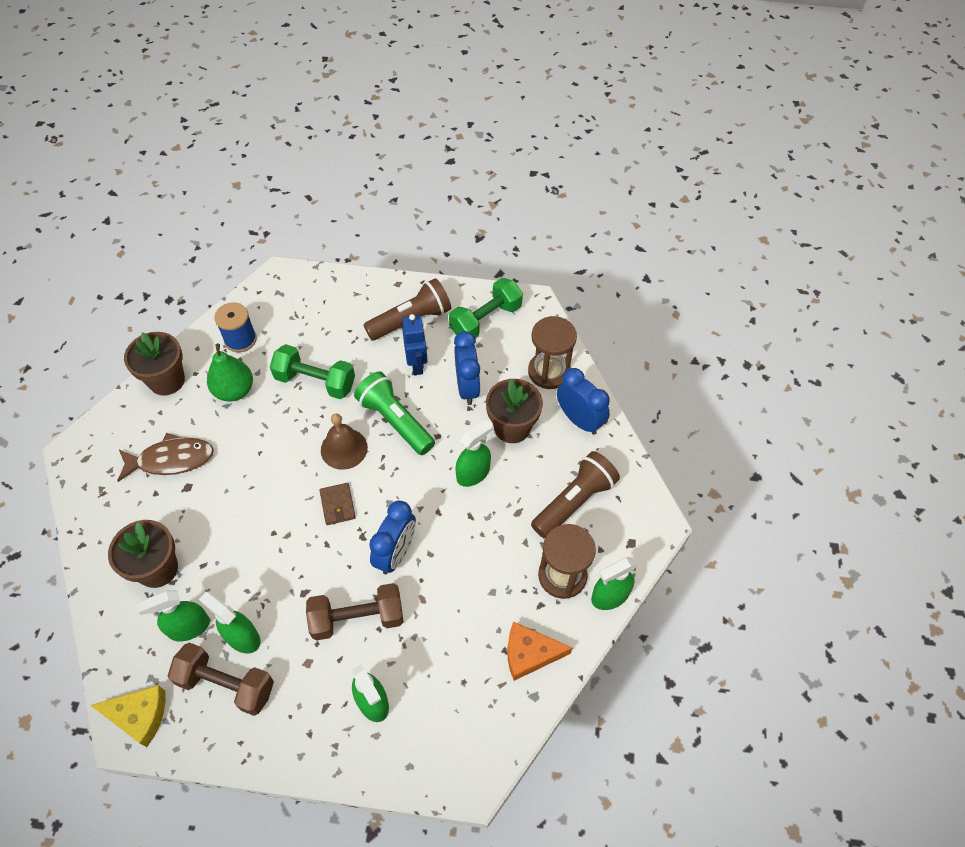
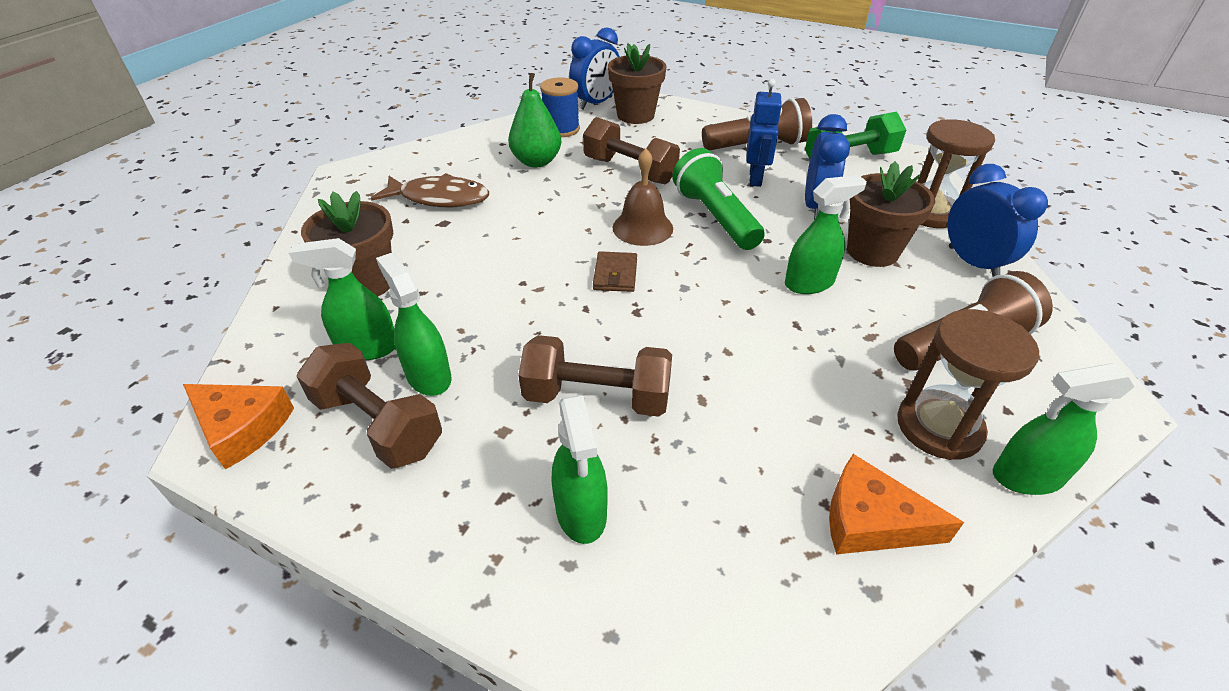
camera: 20 degrees right, 15 degrees down
(139, 716) = (242, 428): yellow cheese -> orange cheese
(167, 380) = (470, 143): brown flower pot -> brown flower pot (635, 115)
(315, 381) = (630, 170): green dumbbell -> brown dumbbell
(396, 553) = (678, 339): blue clock -> blue clock (596, 103)

